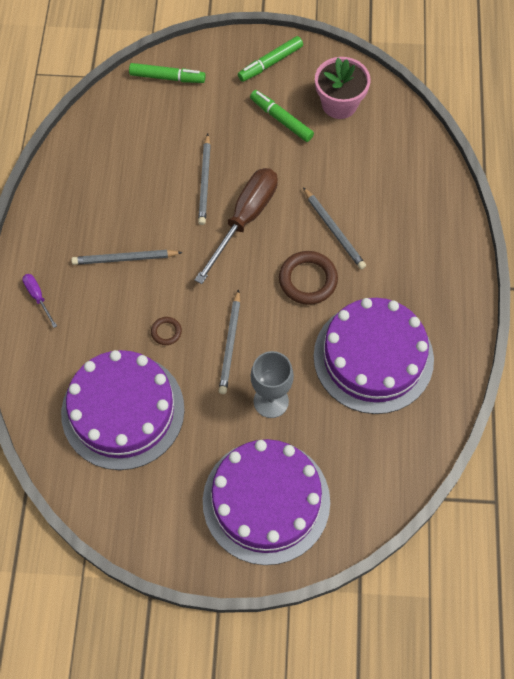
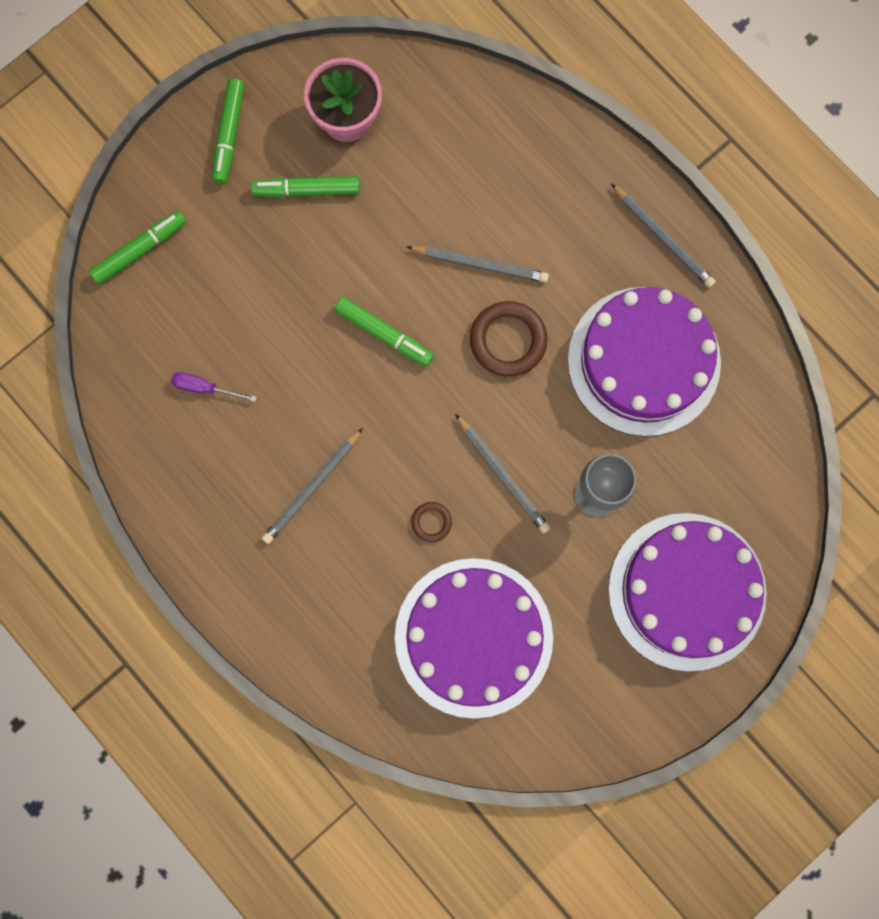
camera: 45 degrees left, 15 degrees up
(38, 297) = (271, 609): purple screwdriver -> purple screwdriver (205, 388)
(205, 181) = (302, 330): grey pencil -> grey pencil (663, 237)
(245, 219) = (384, 334): brown screwdriver -> green marker

